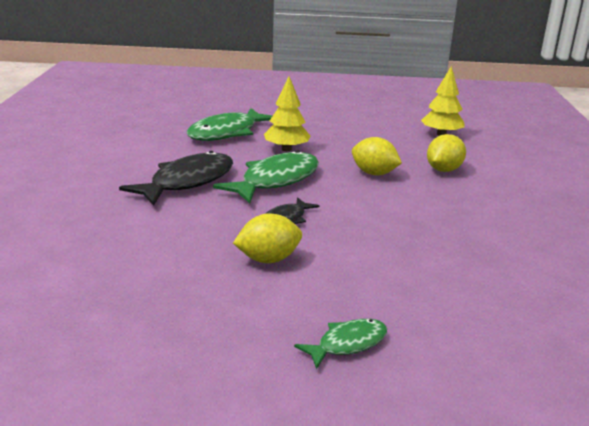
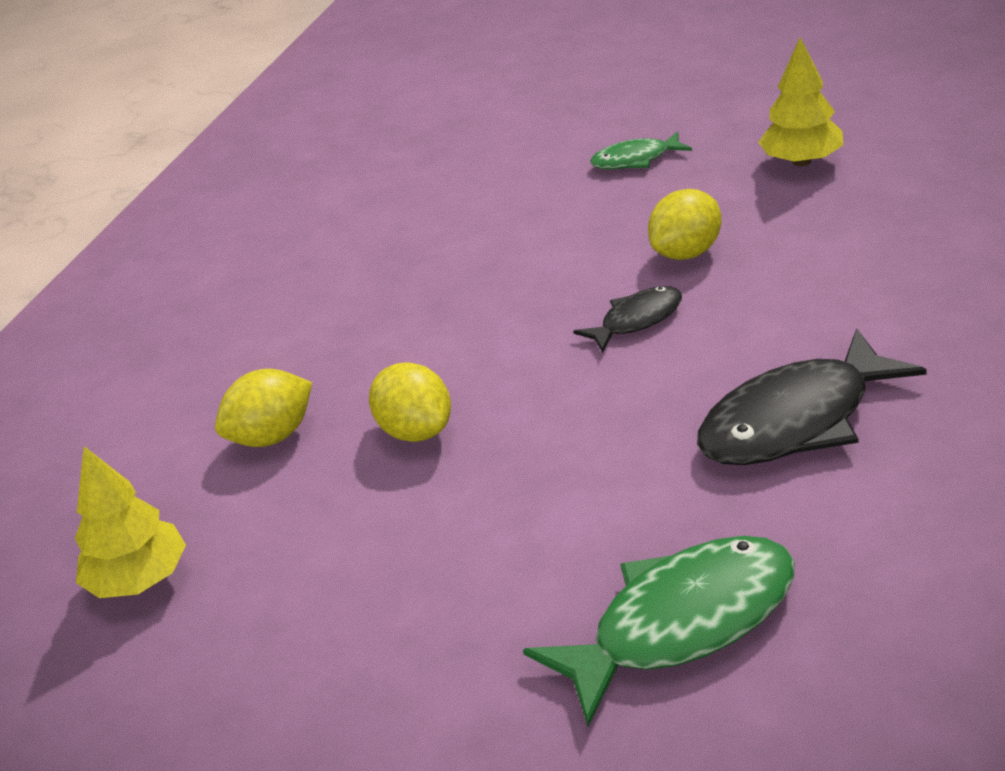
camera: 155 degrees left, 10 degrees up
(268, 259) = (687, 252): yellow lemon -> yellow lemon turned 45 degrees counterclockwise
(276, 180) = (619, 417): green fish -> none
(286, 149) = (553, 531): yellow tree -> yellow tree (801, 161)

